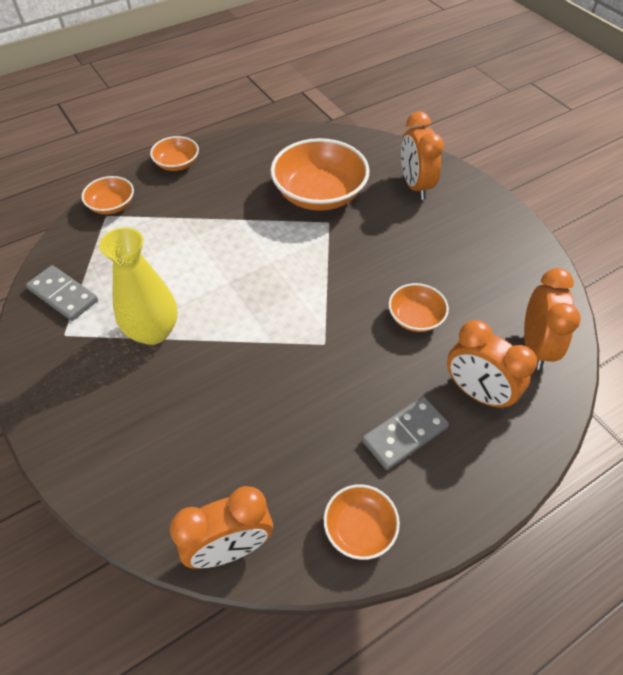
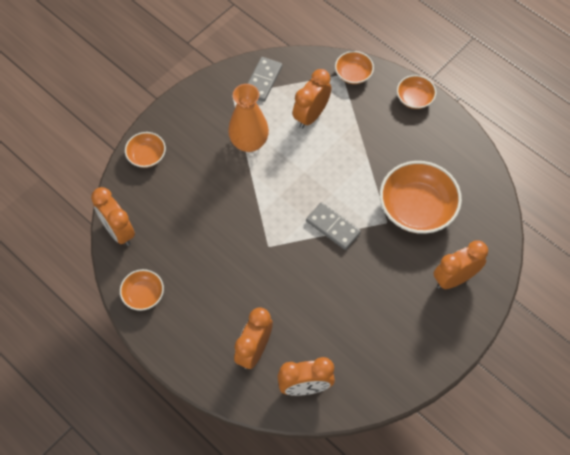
camera: 75 degrees right, 10 degrees up
(148, 257) = (311, 115): none -> orange clock
(153, 331) = (249, 142): yellow vase -> orange vase
(405, 434) = (210, 309): grey domino -> grey domino (333, 227)
(415, 317) = (308, 301): orange bowl -> orange bowl (147, 156)

